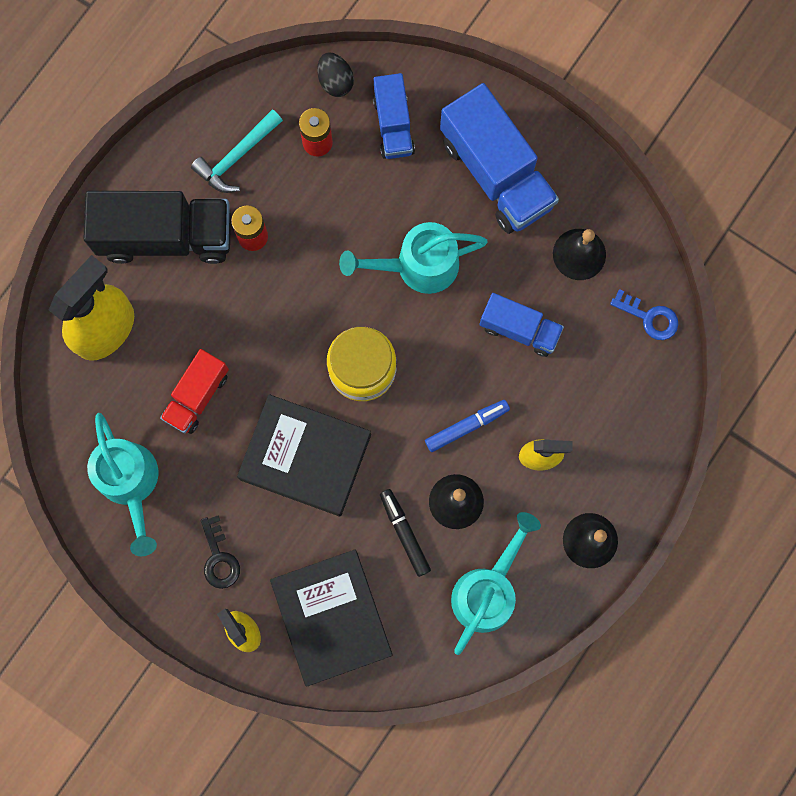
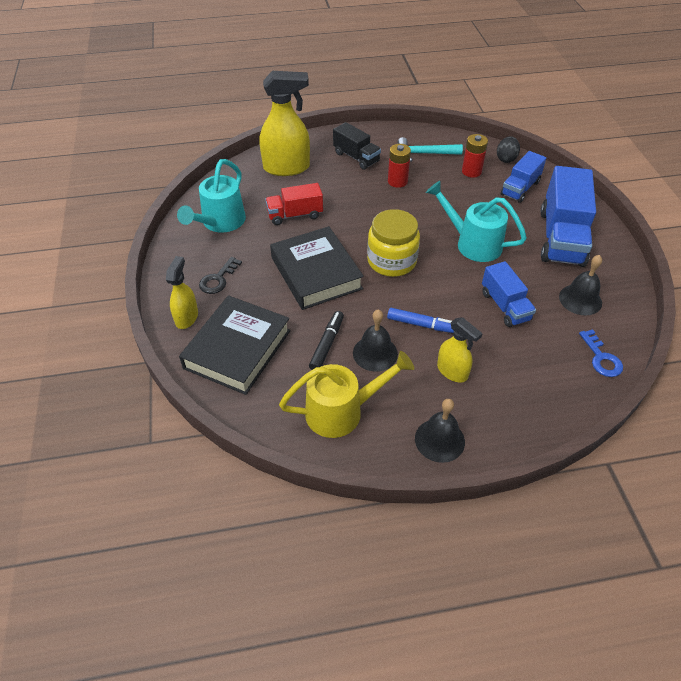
camera: 45 degrees right, 30 degrees down
(166, 236) = (356, 157): black truck -> black truck, size x0.57
(488, 589) = (343, 411): turquoise watering can -> yellow watering can

